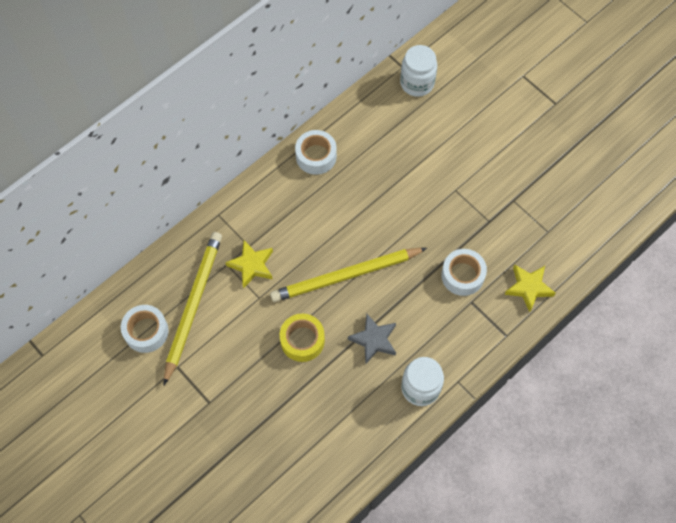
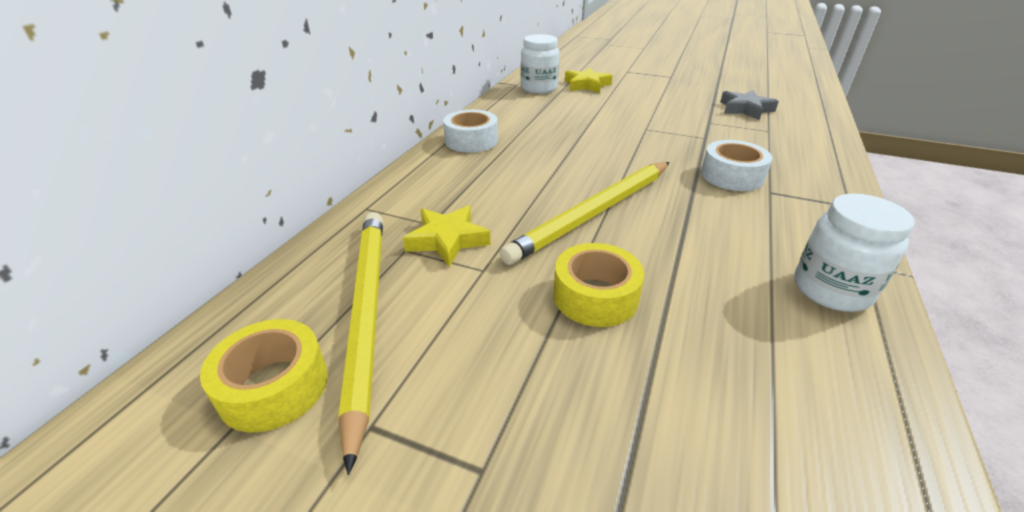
camera: 25 degrees left, 30 degrees down
(146, 331) = (274, 386): white tape -> yellow tape
(374, 340) = (700, 260): grey star -> grey star (745, 109)
(528, 288) = (811, 166): yellow star -> yellow star (586, 85)

